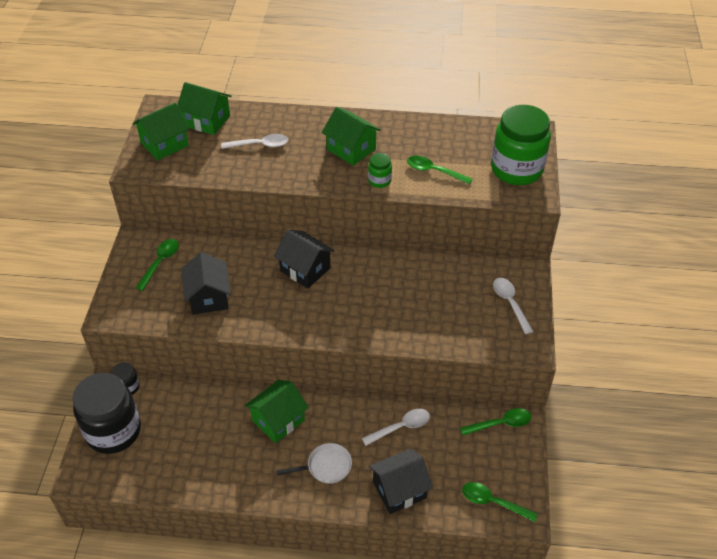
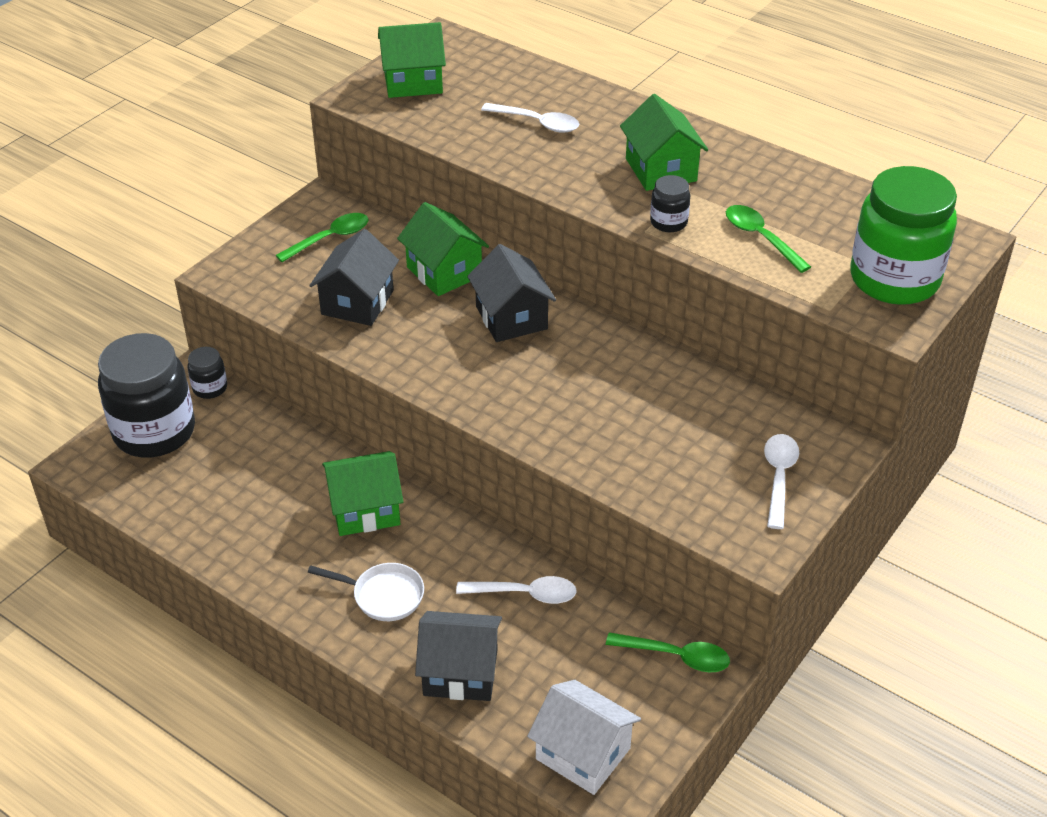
camera: 30 degrees right, 5 degrees down
(207, 121) = (491, 72): green house -> green house (444, 272)
(379, 181) = (668, 222): green jar -> black jar
(493, 502) = (583, 753): green spoon -> white house

